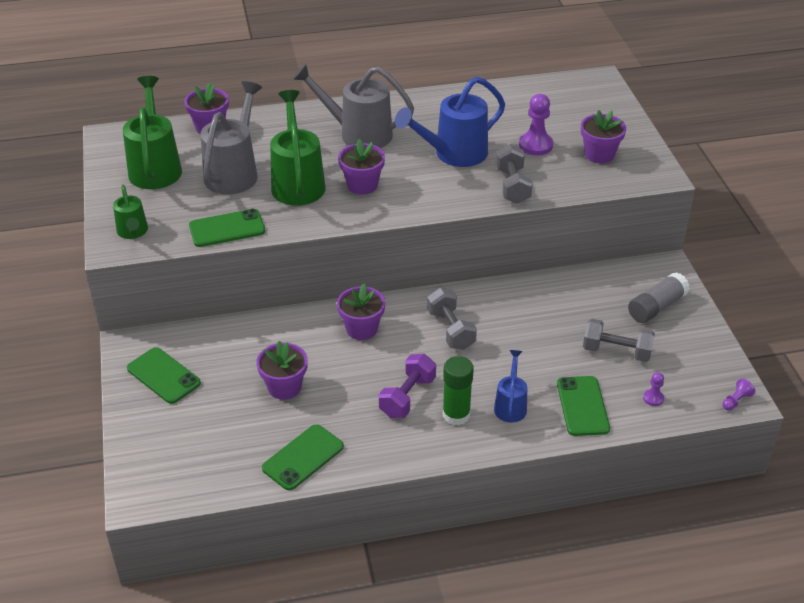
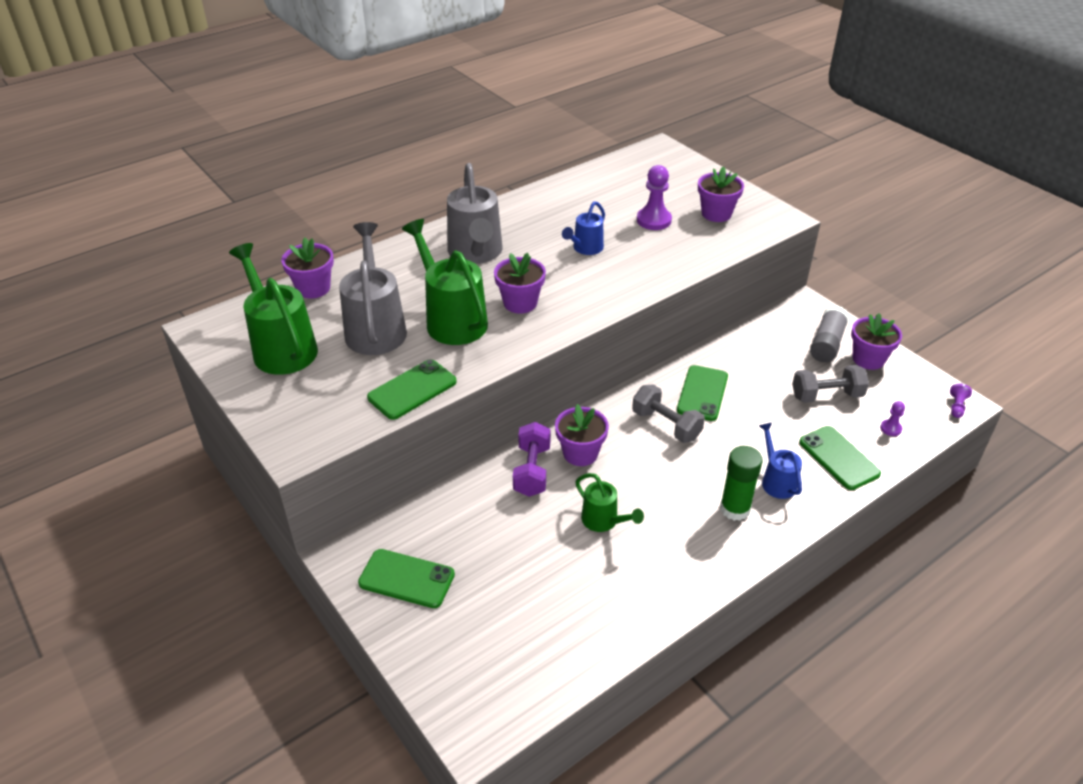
camera: 25 degrees left, 0 degrees up
(133, 232) = (307, 426): green watering can -> green watering can (604, 521)
(284, 387) = (547, 543): purple flower pot -> purple flower pot (868, 359)
(303, 457) = (621, 613): green phone -> green phone (702, 393)
(358, 133) = (476, 253): grey watering can -> grey watering can turned 90 degrees counterclockwise
(407, 397) = (676, 508): purple dumbbell -> purple dumbbell (532, 471)
(453, 154) = (585, 249): blue watering can -> blue watering can, size x0.55
(512, 186) = (664, 263): grey dumbbell -> none

